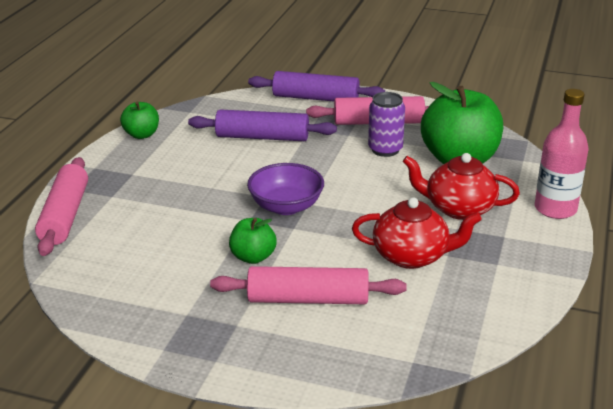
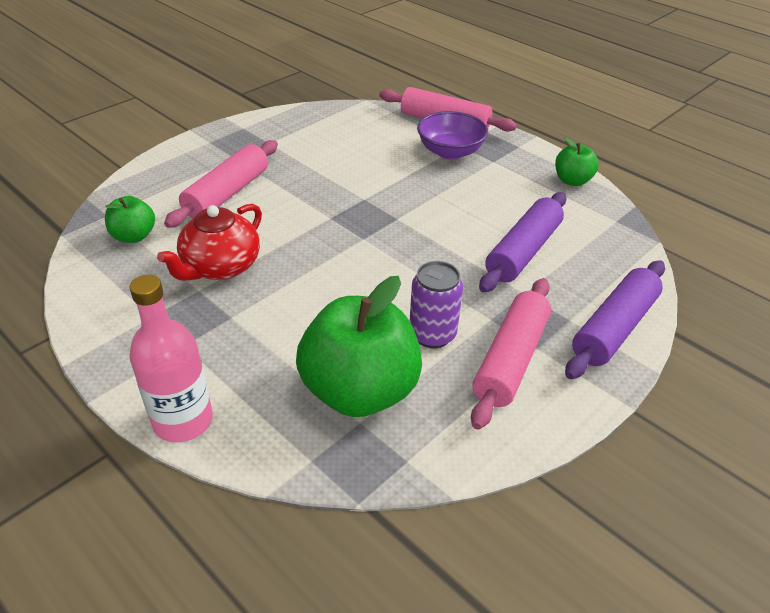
camera: 115 degrees right, 10 degrees up
(253, 257) = (307, 185): green apple -> green apple (134, 236)
(286, 206) = (368, 224): purple bowl -> purple bowl (450, 152)
(458, 208) = (262, 336): red teapot -> none

